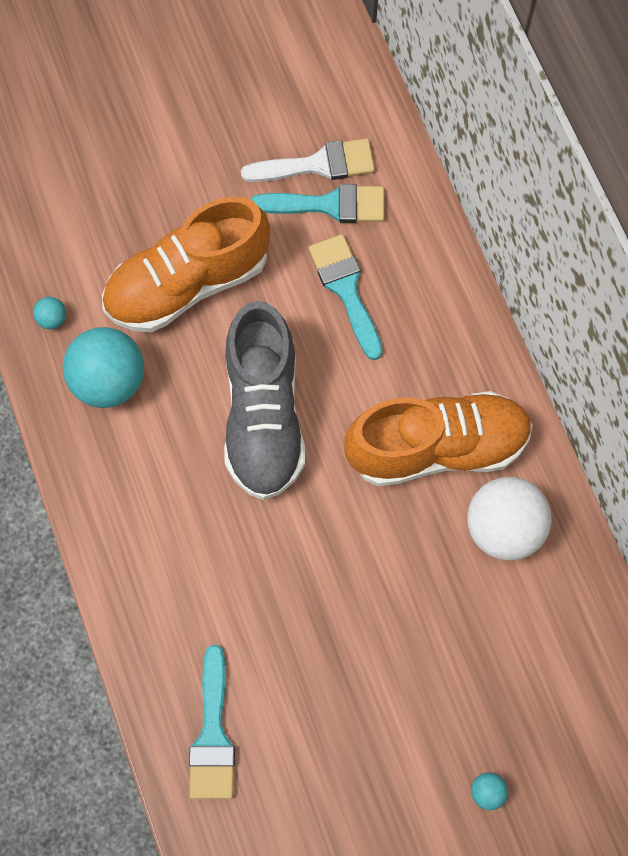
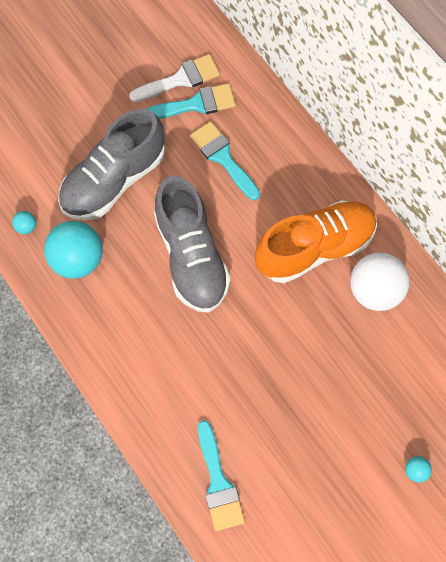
camera: 15 degrees left, 0 degrees up
(188, 283) = (114, 180): orange shoe -> grey shoe

